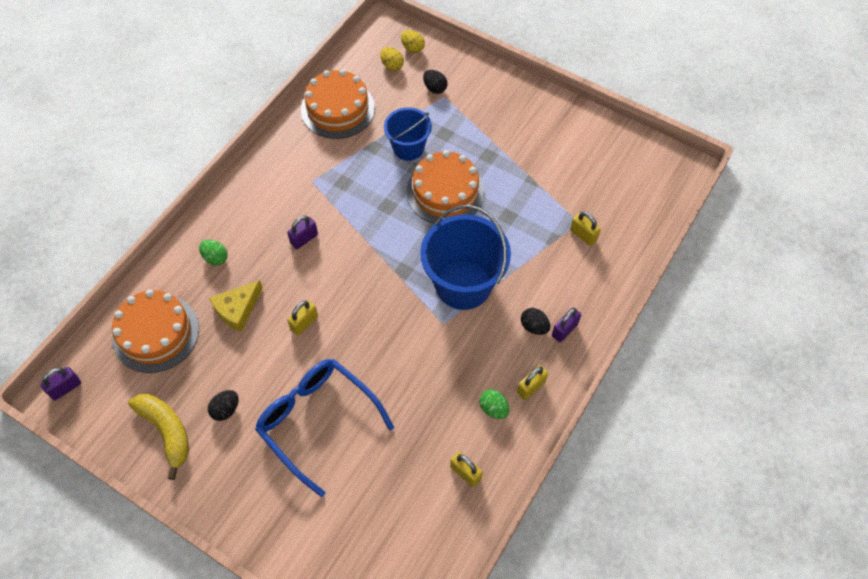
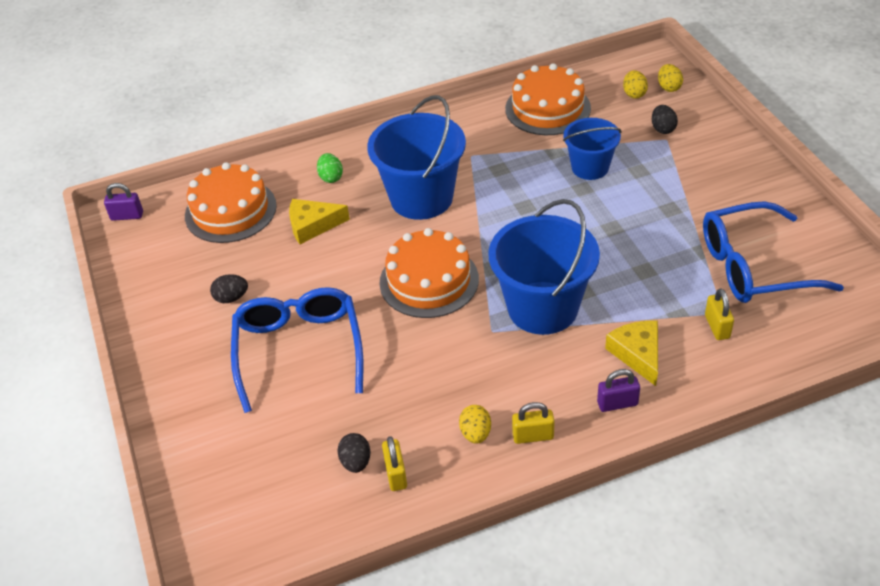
camera: 40 degrees right, 15 degrees down
(167, 431) = (170, 289): yellow banana -> none
(304, 239) = (421, 198): purple padlock -> blue bucket
(304, 323) = (360, 265): yellow padlock -> none
(445, 192) = (595, 220): orange cake -> orange cake (429, 280)
(493, 409) = (475, 433): green egg -> yellow egg
(534, 327) = (585, 383): black egg -> black egg (356, 462)
(550, 285) = (637, 354): none -> yellow cheese
(573, 175) = (753, 267): none -> blue glasses

